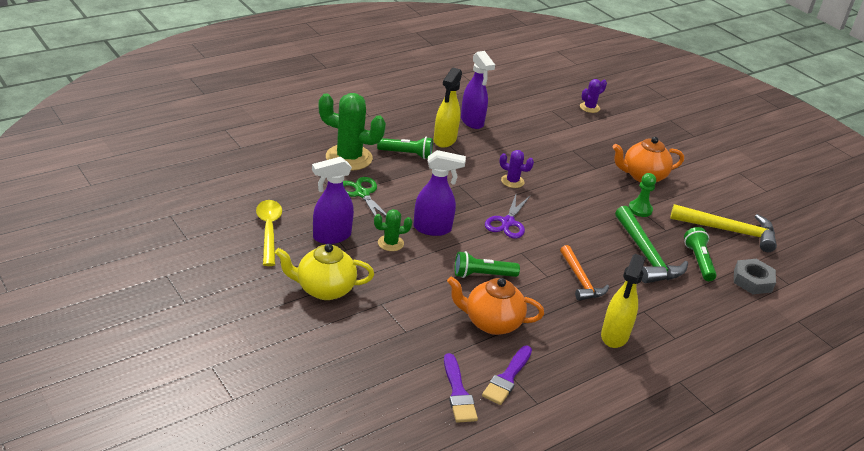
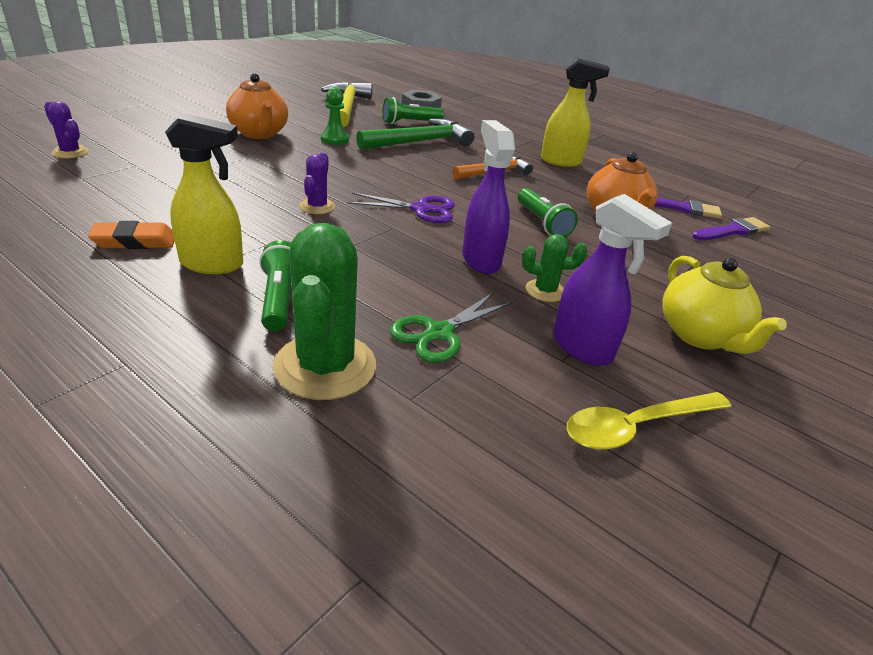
camera: 105 degrees left, 0 degrees up
(390, 243) = (545, 291): green cactus -> green cactus turned 60 degrees counterclockwise
(472, 122) = (135, 241): purple spray bottle -> orange eraser

